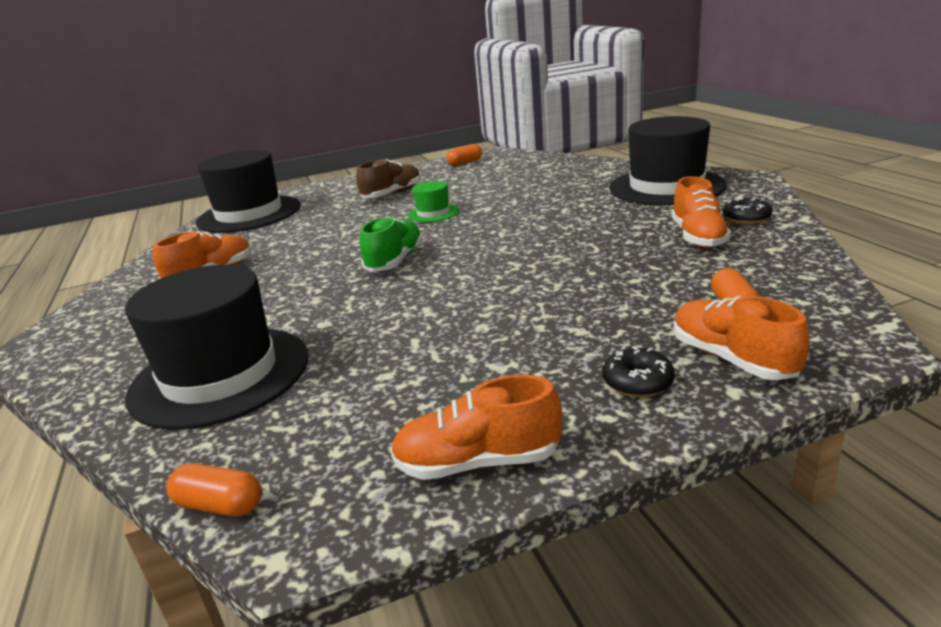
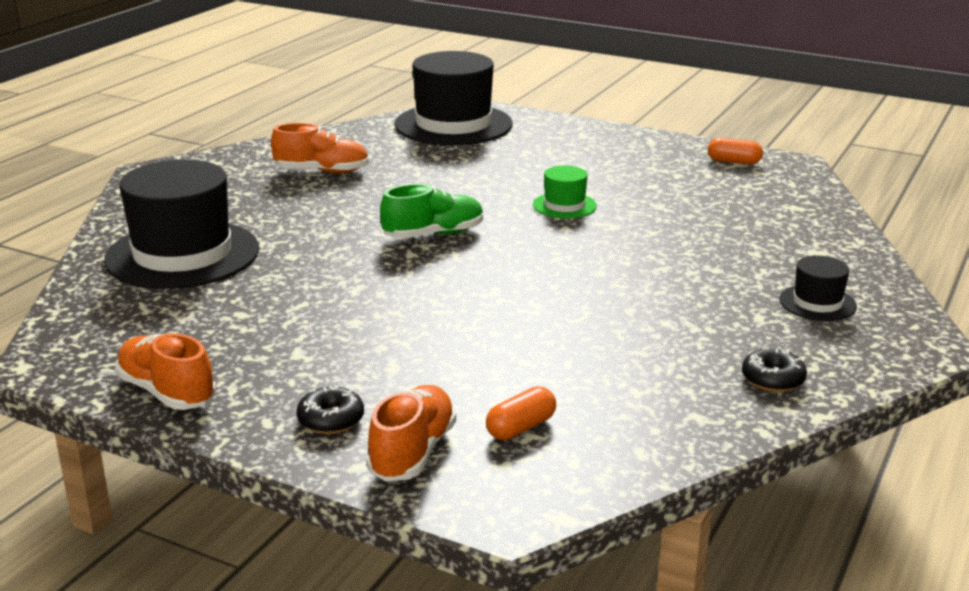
camera: 45 degrees right, 0 degrees up
(220, 505) = (53, 326): orange capsule -> none
(392, 194) = (587, 165): brown shoe -> none
(666, 187) = (817, 303): black hat -> black hat, size x0.46
(698, 237) = (677, 365): orange shoe -> none

